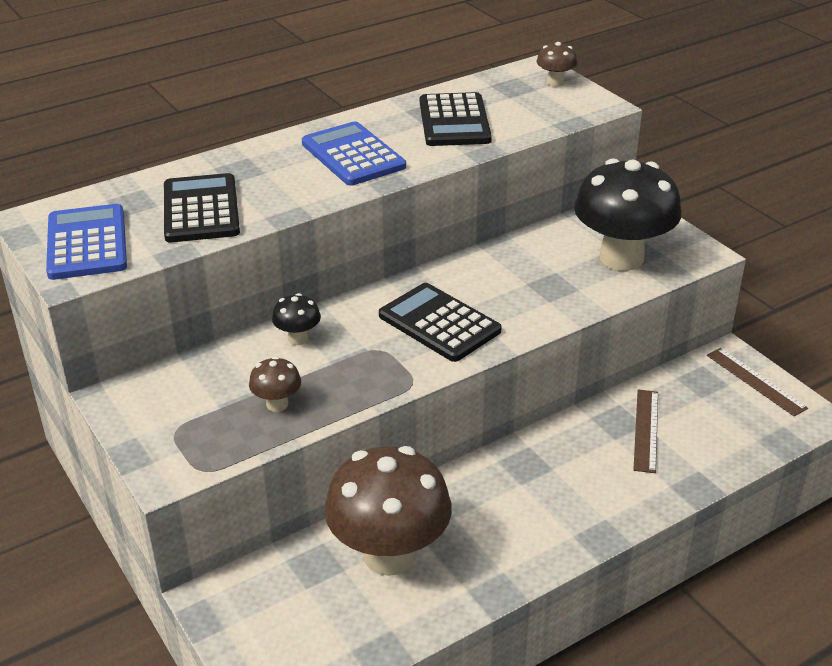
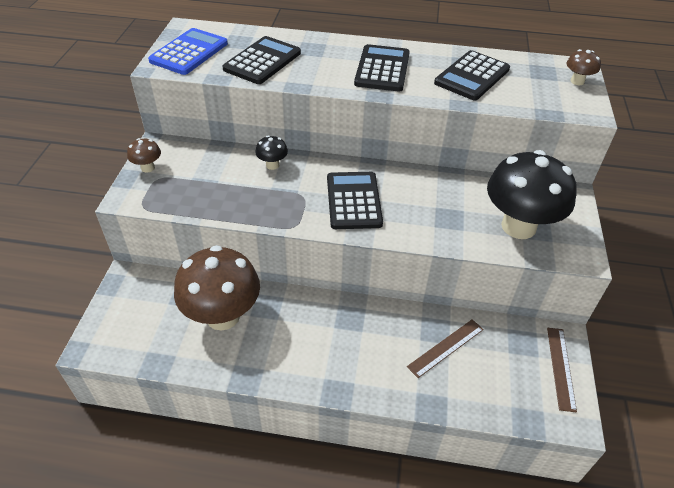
camera: 40 degrees right, 10 degrees up
(277, 404) = (217, 194): brown mushroom -> brown mushroom (148, 168)
(353, 155) = (382, 69): blue calculator -> black calculator

